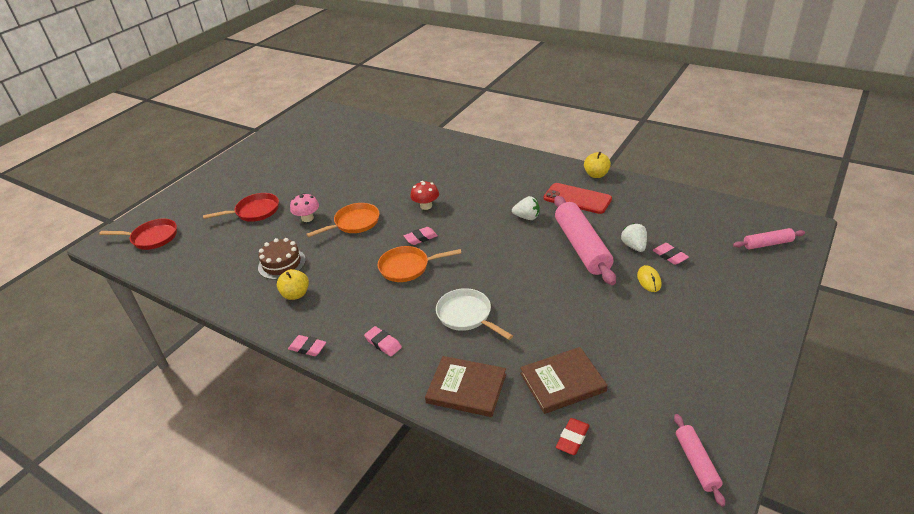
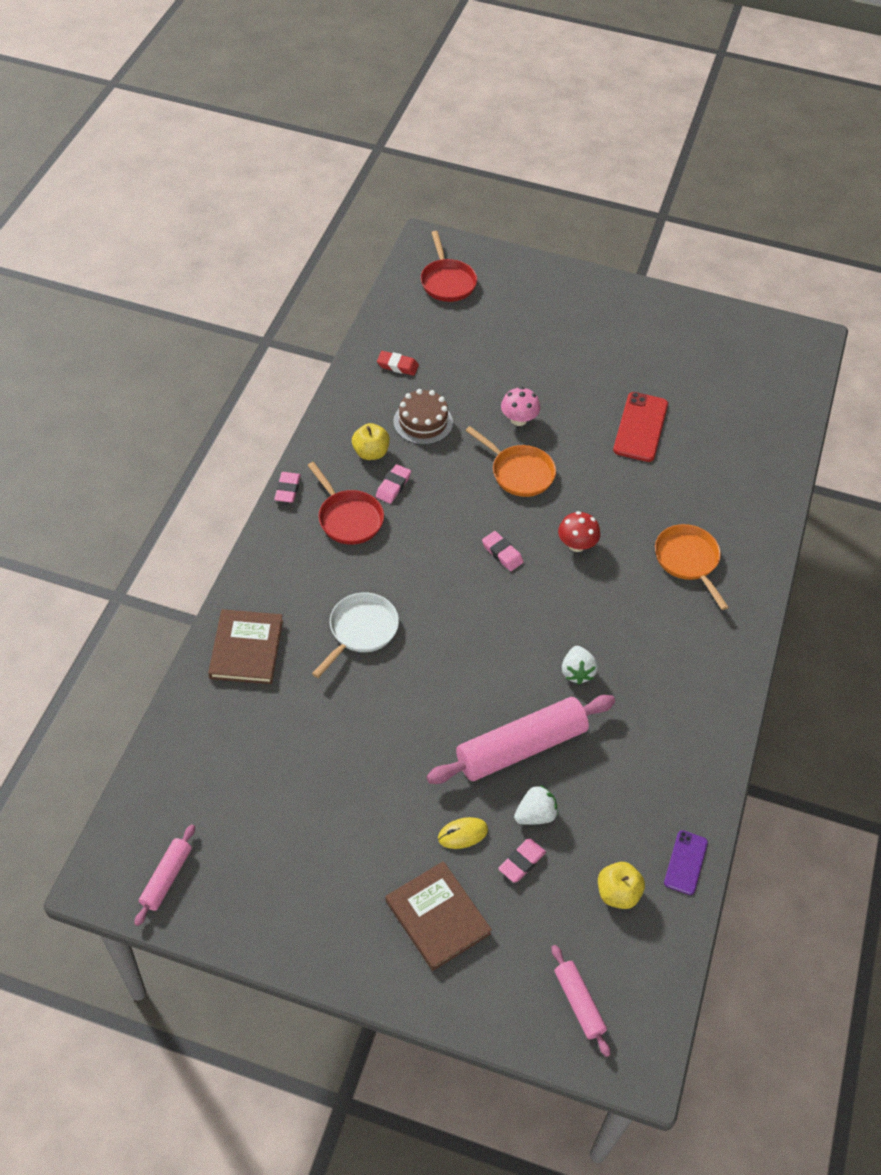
camera: 70 degrees right, 15 degrees up
(255, 211) = (521, 360): red pan -> red pan (348, 518)
(383, 343) = (303, 557): pink eraser -> pink eraser (393, 486)
(407, 267) = (439, 551): orange pan -> orange pan (688, 560)
(562, 382) = (265, 742): brown book -> brown book (437, 917)
(572, 438) = (188, 757): red eraser -> red eraser (397, 366)
(577, 199) = (640, 734): red phone -> red phone (640, 427)
(596, 175) = (716, 757): yellow apple -> yellow apple (617, 893)
(666, 193) = (685, 862): none -> purple phone
(696, 462) = (167, 878): pink rolling pin -> pink rolling pin turned 45 degrees counterclockwise

